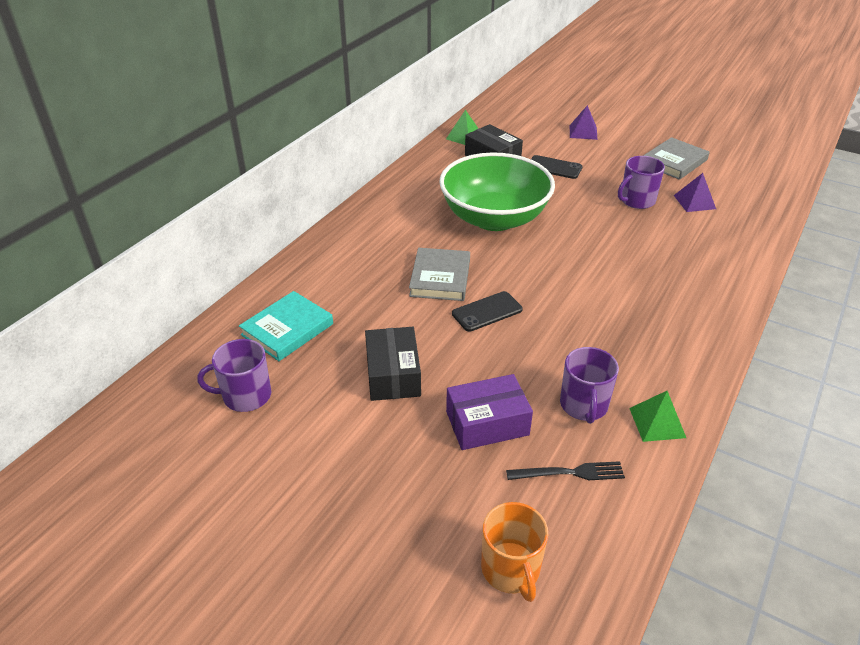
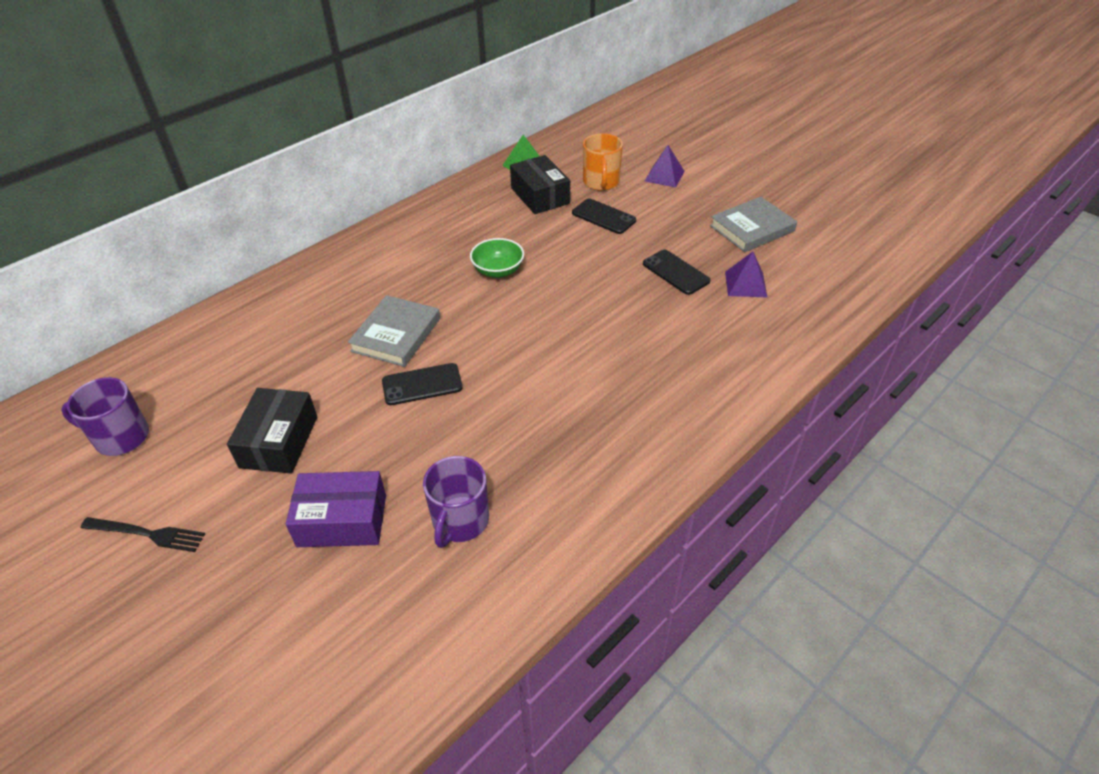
camera: 15 degrees right, 5 degrees up
(287, 329) = (205, 368): turquoise book -> none
(494, 218) = (498, 271): green bowl -> green bowl, size x0.42
(511, 569) = (263, 703): orange mug -> orange mug (601, 182)
(569, 473) = (394, 601): black fork -> black fork (146, 534)
(636, 200) = (676, 272): purple mug -> black phone
(657, 422) = (530, 560): green pyramid -> none

